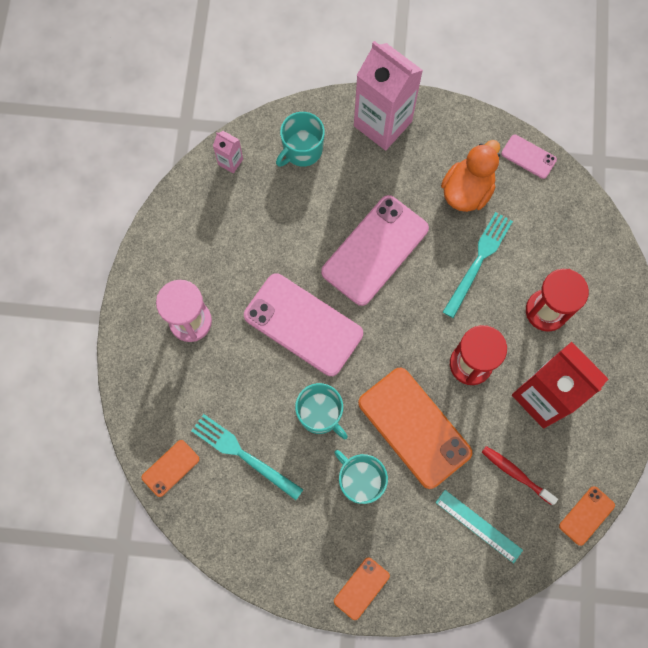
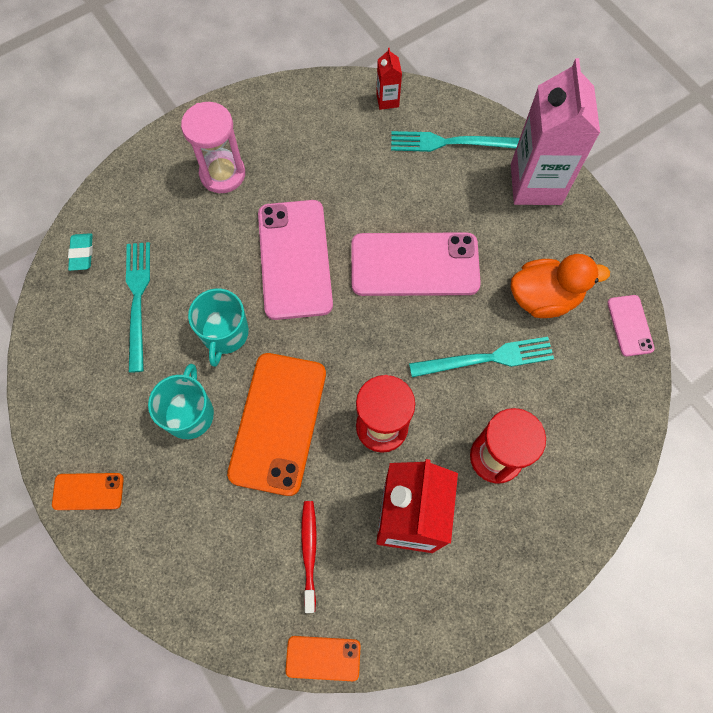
camera: 50 degrees right, 5 degrees down
(170, 468) = (82, 253): orange phone -> turquoise eraser
(230, 162) = (387, 100): pink carton -> red carton
(302, 150) = (449, 142): turquoise mug -> turquoise fork
(478, 526) = (229, 555): turquoise ruler -> none

